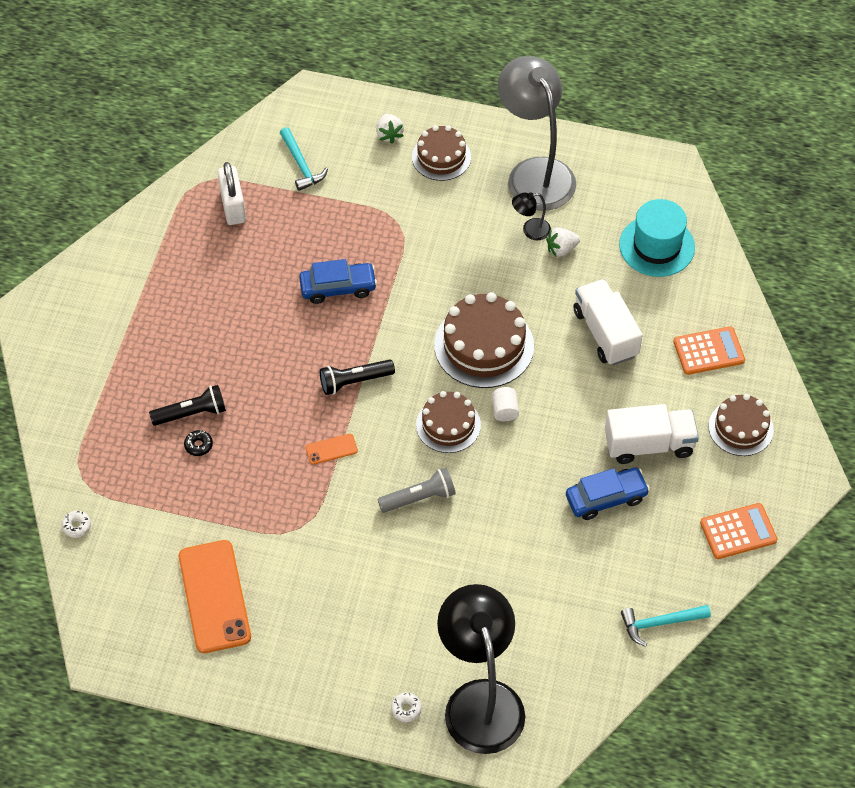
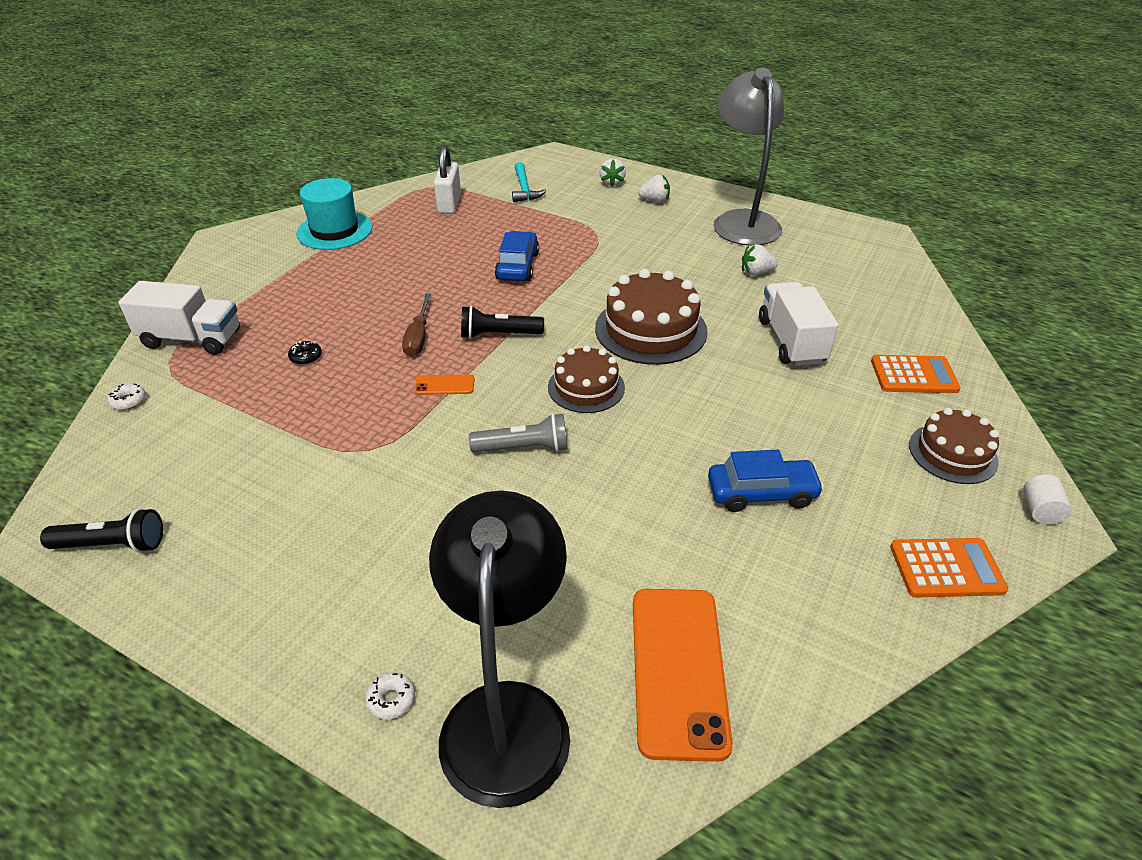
camera: 15 degrees right, 15 degrees down
(191, 413) = (316, 331): black flashlight -> black flashlight (112, 545)
(214, 596) = (225, 498): orange phone -> orange phone (678, 670)
(285, 400) = (418, 337): none -> brown screwdriver
(338, 287) = (517, 266): blue car -> blue car turned 90 degrees counterclockwise
(441, 157) = (654, 200): brown cake -> white strawberry
(504, 410) = (656, 386): white cylinder -> white cylinder (1040, 511)
(530, 230) = (727, 256): black lamp -> none
(649, 444) = (828, 448): white truck -> white truck (192, 339)
(657, 246) = (860, 285): turquoise hat -> turquoise hat (334, 231)
(660, 623) = (815, 666): turquoise hammer -> none

